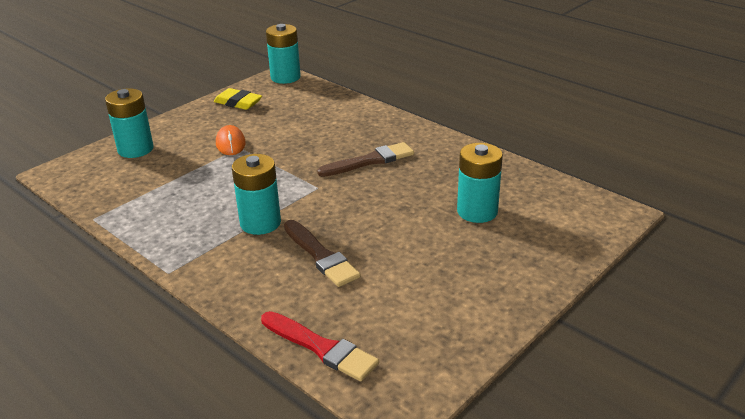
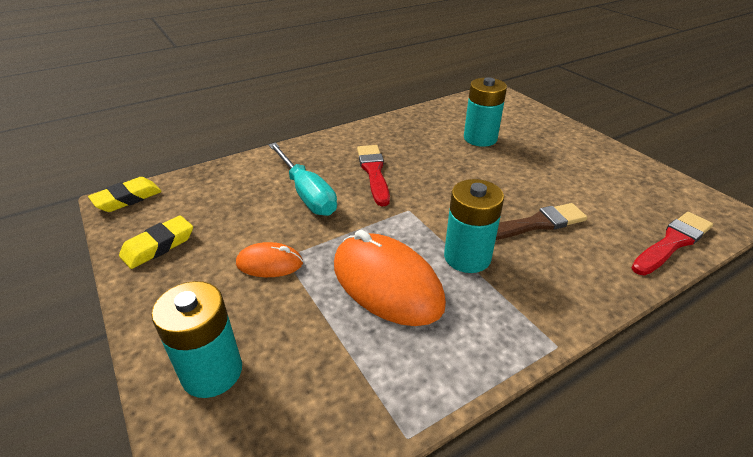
camera: 75 degrees left, 5 degrees up
(220, 191) = (386, 283): none -> orange mouse
(285, 77) = (127, 198): turquoise battery -> yellow eraser
(321, 138) = (306, 193): none -> turquoise screwdriver
(370, 161) = (373, 172): brown brush -> red brush

